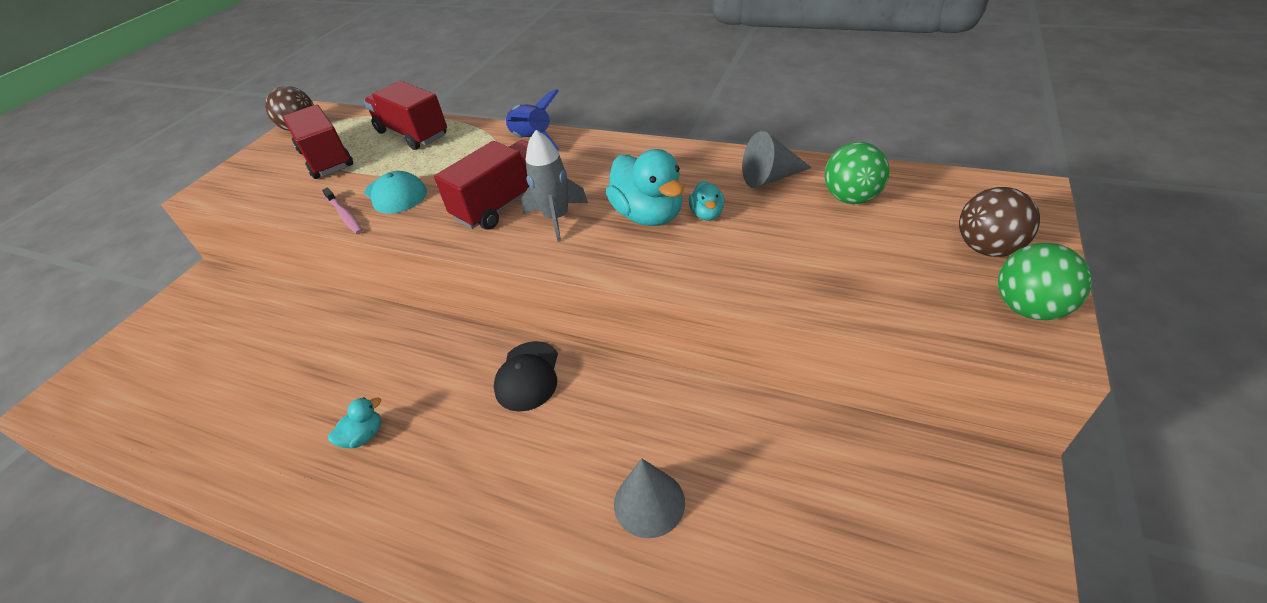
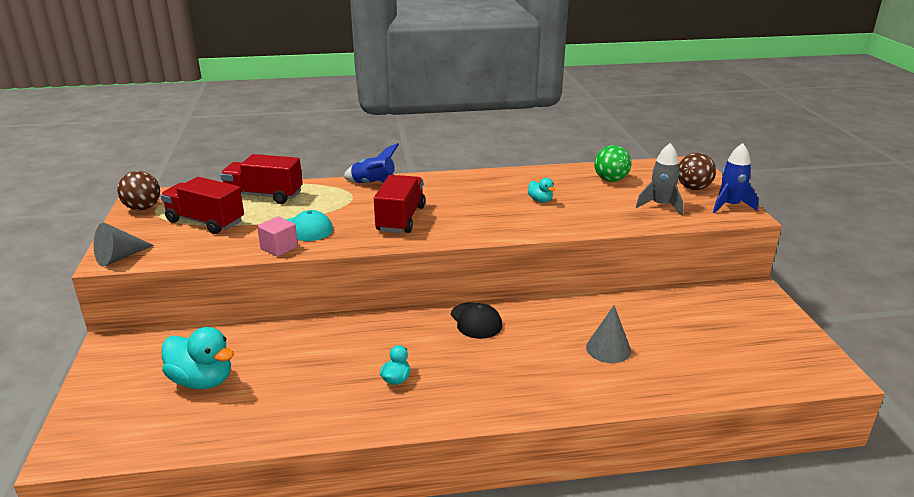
camera: 35 degrees left, 15 degrees down
(345, 215) = (279, 248): pink toothbrush -> pink cube
(556, 218) = (448, 219): grey rocket -> grey rocket (660, 206)
(648, 215) = (506, 207): turquoise duck -> turquoise duck (202, 381)
(770, 178) = (557, 178): grey cone -> grey cone (119, 257)
(1029, 308) = (730, 206): green ball -> blue rocket

